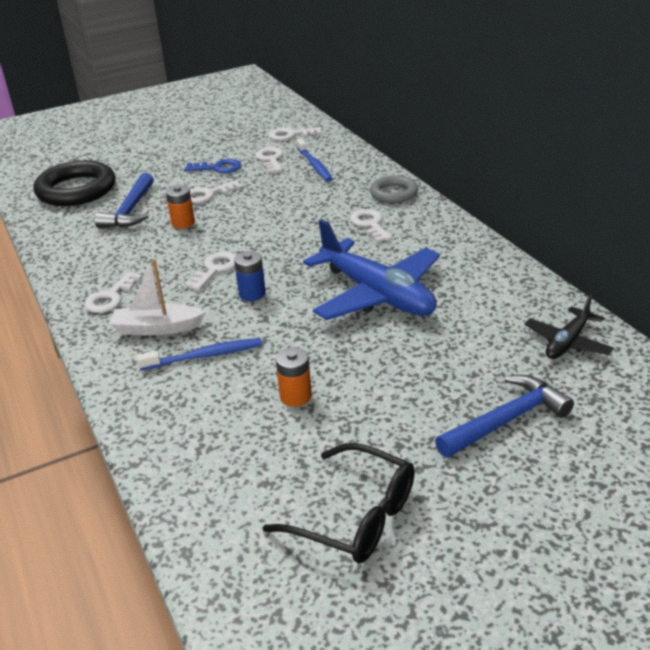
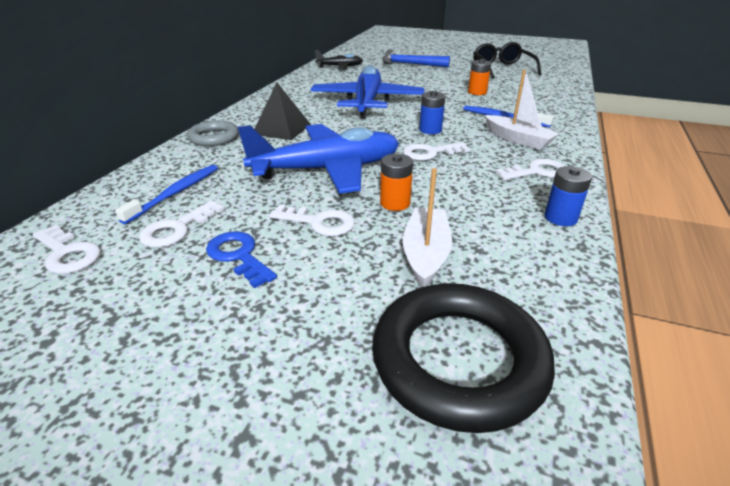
camera: 135 degrees left, 0 degrees up
(68, 267) = (560, 218): none -> blue battery
(130, 211) = (425, 254): blue hammer -> white boat
(263, 218) = (327, 170): none -> blue plane
(370, 224) = (282, 129): white key -> black pyramid

